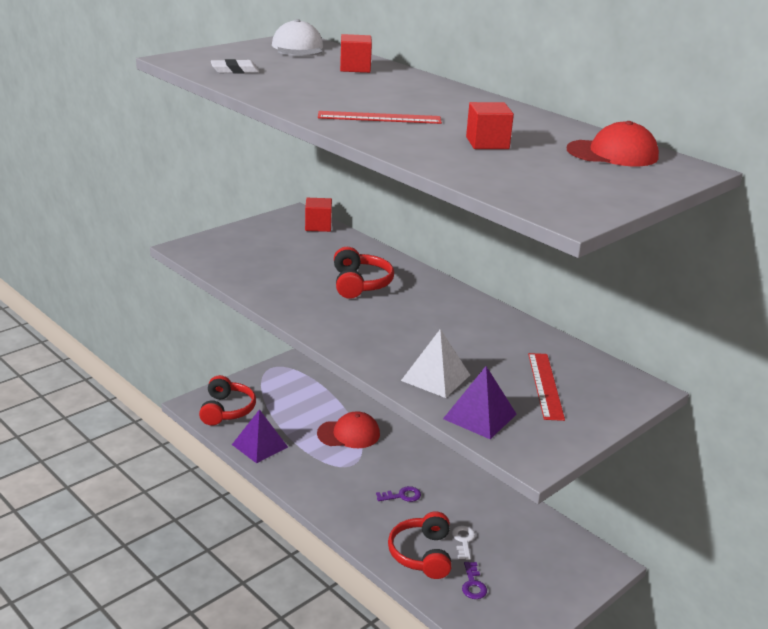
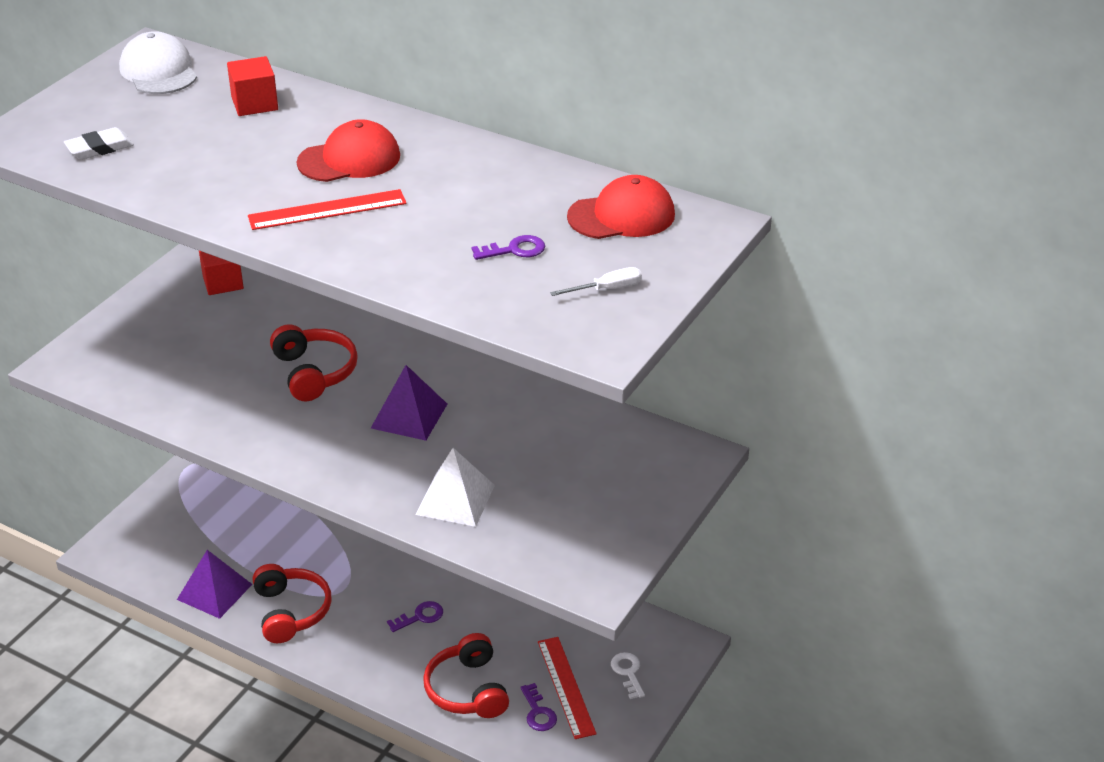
camera: 15 degrees left, 10 degrees up
(227, 410) = (150, 549): red headphones -> red headphones (291, 611)
(349, 434) = (325, 545): red cap -> red cap (349, 159)
(463, 540) = (511, 658): white key -> white key (628, 672)
(479, 416) = (522, 543): purple pyramid -> purple pyramid (409, 416)
(487, 143) = (473, 231): red cube -> none
(516, 156) = (514, 250): none -> purple key
(545, 385) = (585, 478): red ruler -> red ruler (566, 687)
(586, 187) = (607, 289): none -> white screwdriver

